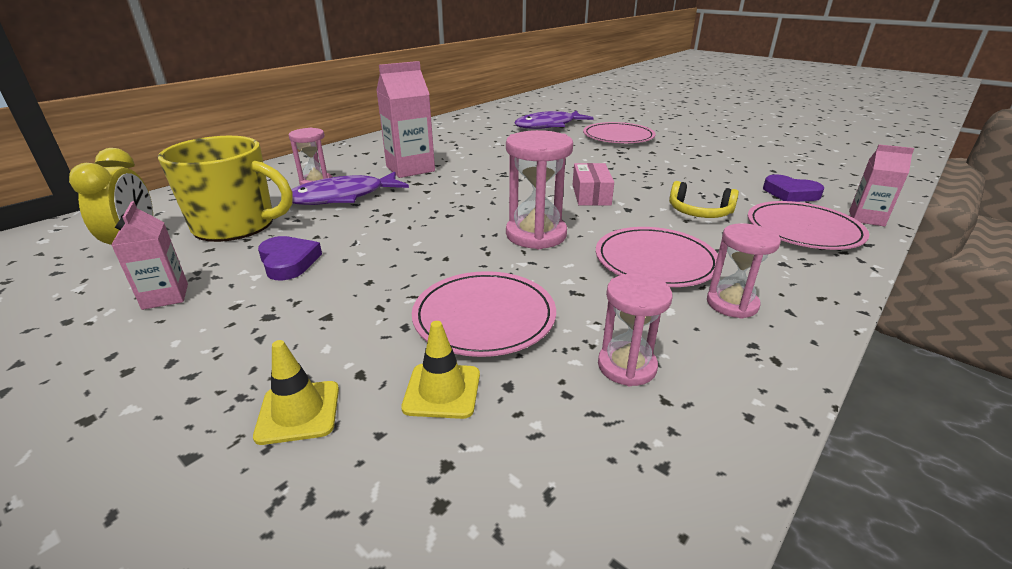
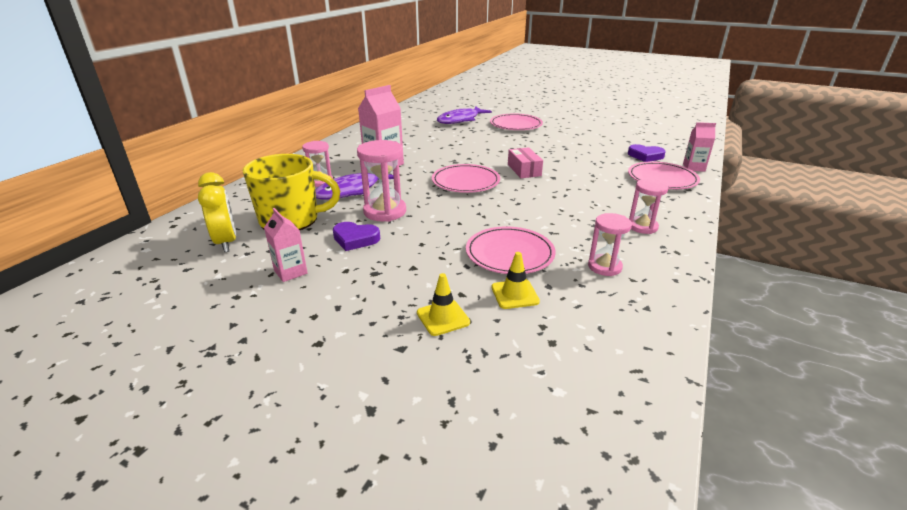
camera: 15 degrees left, 0 degrees up
(288, 262) = (355, 239): purple heart -> purple heart turned 150 degrees clockwise
(536, 235) = (506, 201): pink hourglass -> pink hourglass (385, 211)
(655, 261) = (588, 208): pink plate -> pink plate (465, 181)
(699, 212) = (598, 174): yellow headphones -> none

